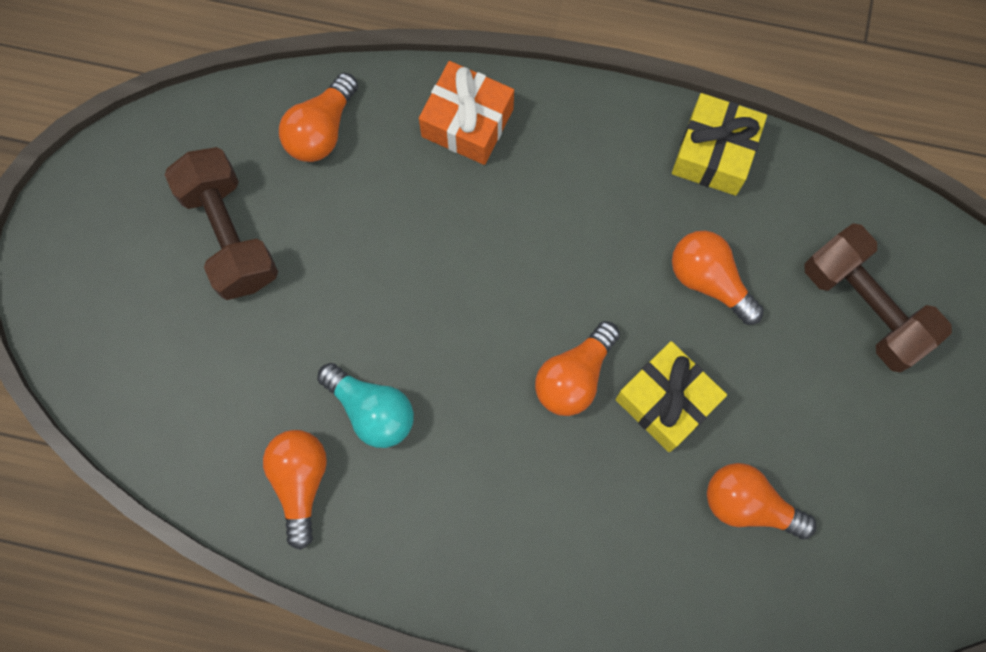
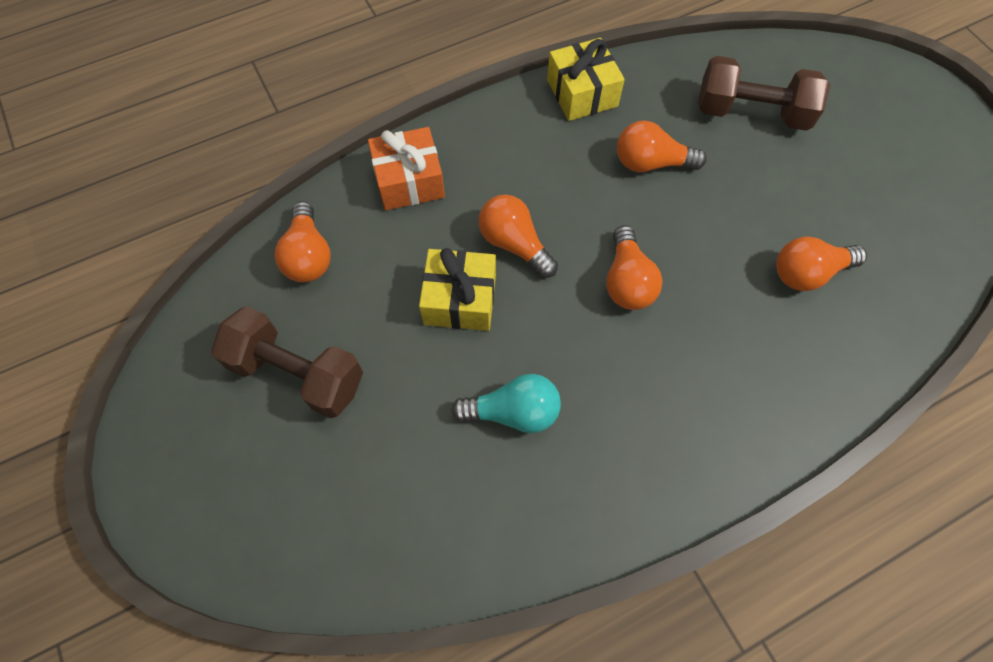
camera: 40 degrees left, 10 degrees down
(300, 482) = (507, 506): orange light bulb -> orange light bulb (514, 244)
(666, 401) = (697, 251): yellow gift -> yellow gift (460, 299)

